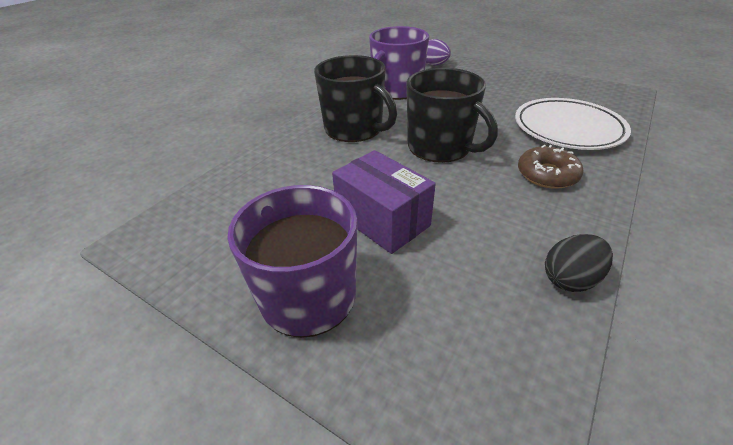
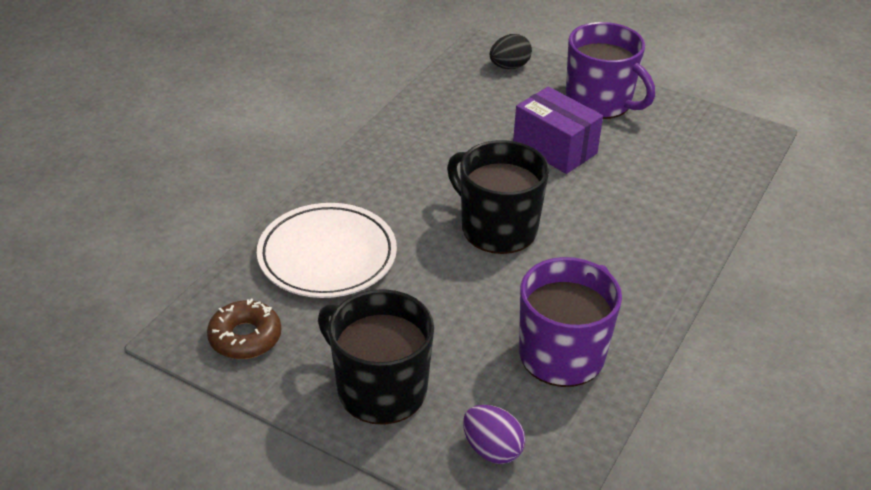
camera: 175 degrees right, 0 degrees up
(354, 129) = (610, 261): black mug -> black mug (380, 389)
(547, 174) = (389, 190): brown donut -> brown donut (245, 337)
(570, 279) = (415, 109): black egg -> black egg (509, 67)

